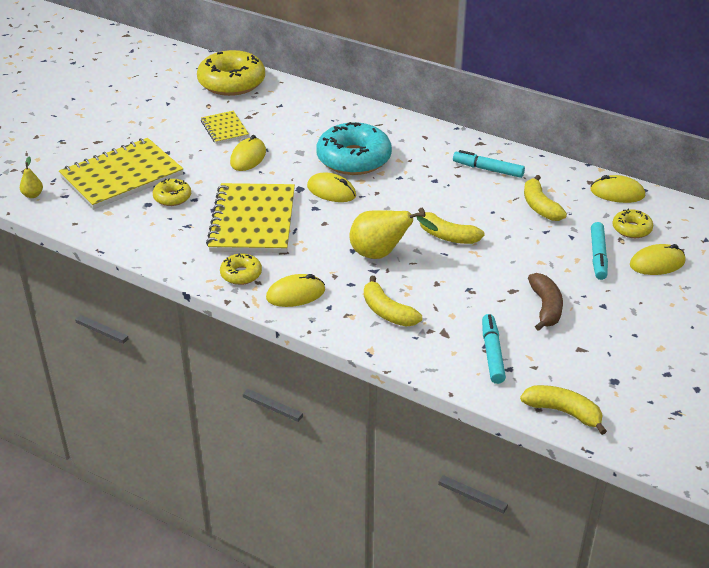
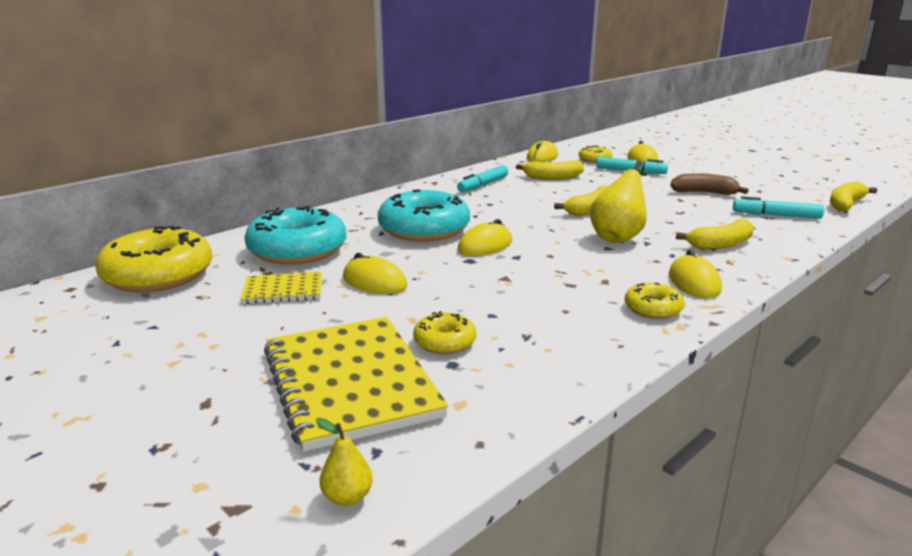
camera: 75 degrees left, 15 degrees down
(253, 221) = (531, 292): yellow notebook -> none
(289, 117) = (297, 250): none -> turquoise donut

